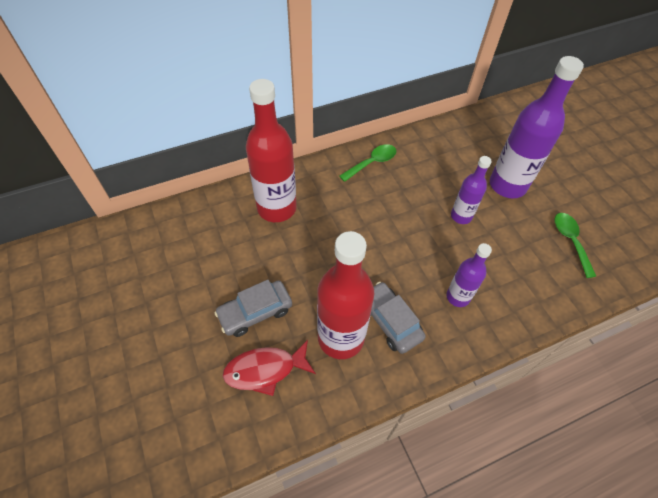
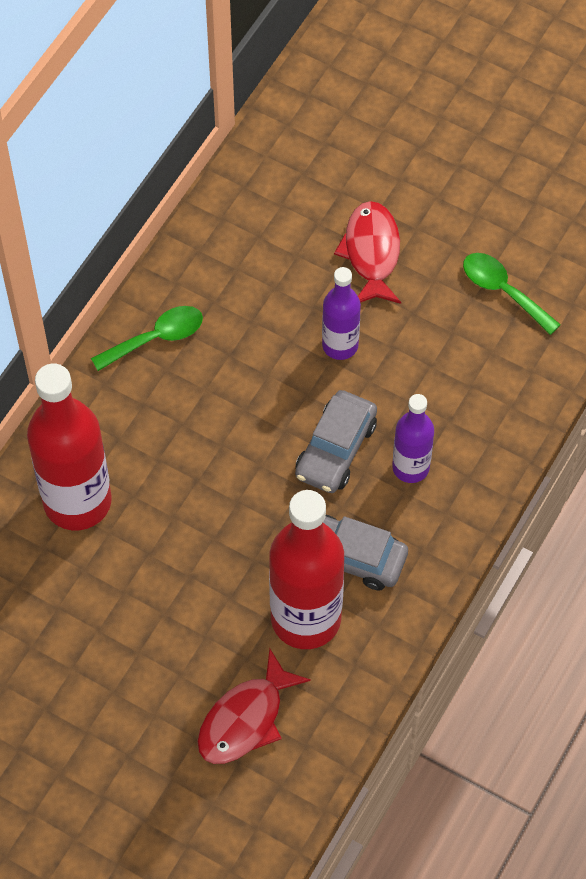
camera: 35 degrees left, 5 degrees up
(255, 312) = (174, 661): grey car -> grey car (336, 449)
(372, 163) = (156, 338): green spoon -> green spoon turned 45 degrees clockwise
(507, 185) = (371, 253): purple bottle -> red fish

